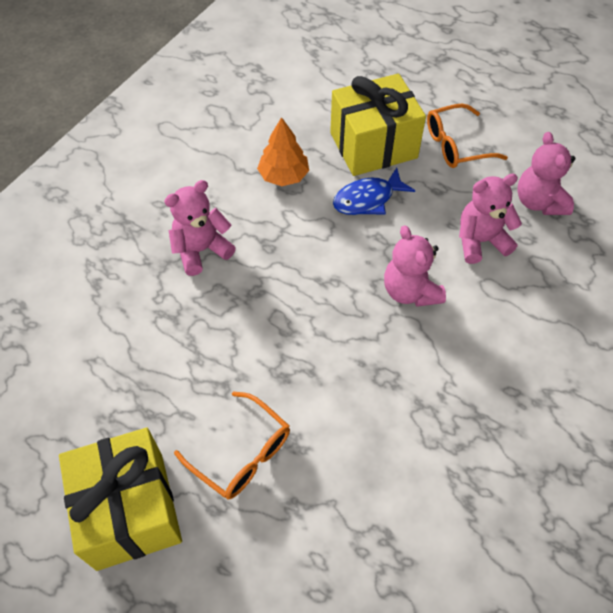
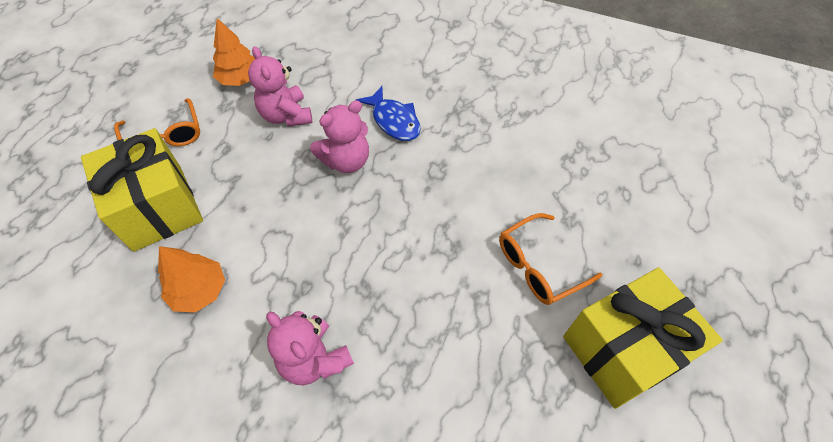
camera: 100 degrees left, 0 degrees up
(242, 454) = (538, 266): orange glasses -> orange glasses turned 150 degrees counterclockwise
(367, 199) = (236, 204): blue fish -> blue fish (394, 120)
(539, 202) = (240, 79): pink teddy bear -> orange tree

